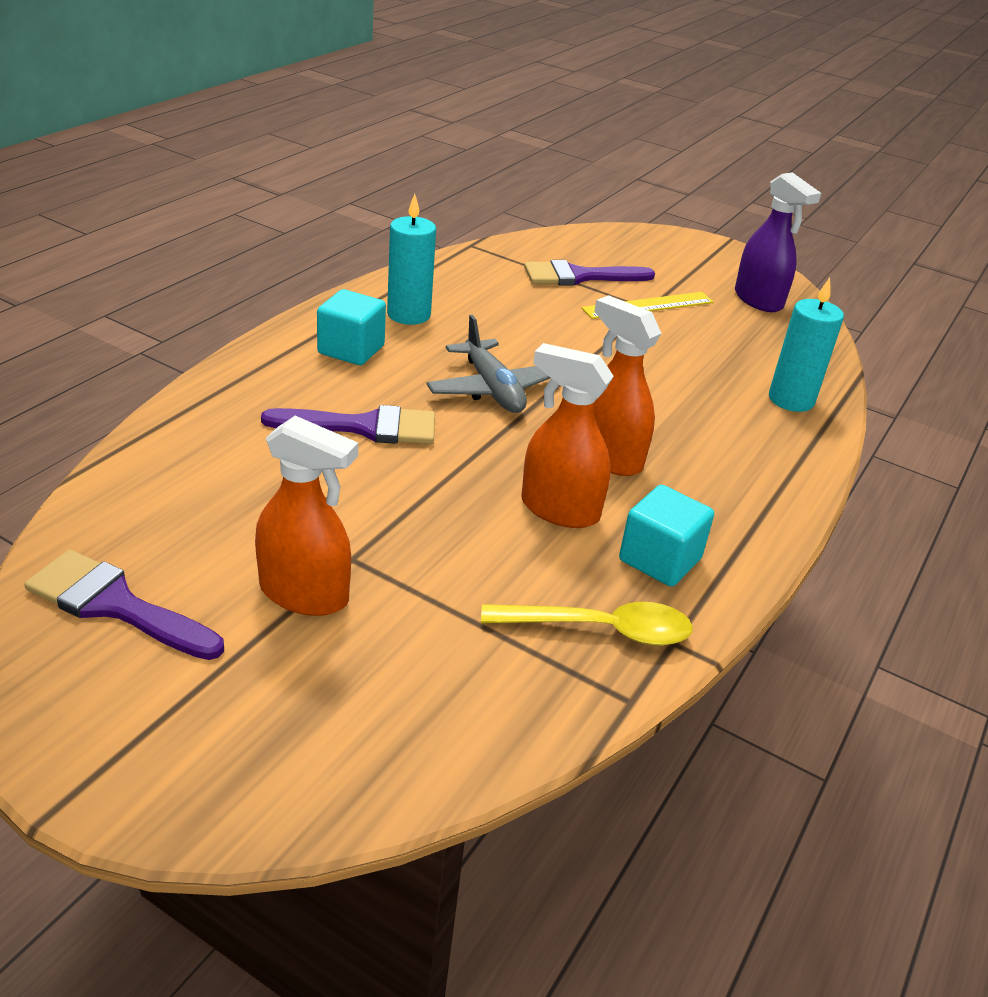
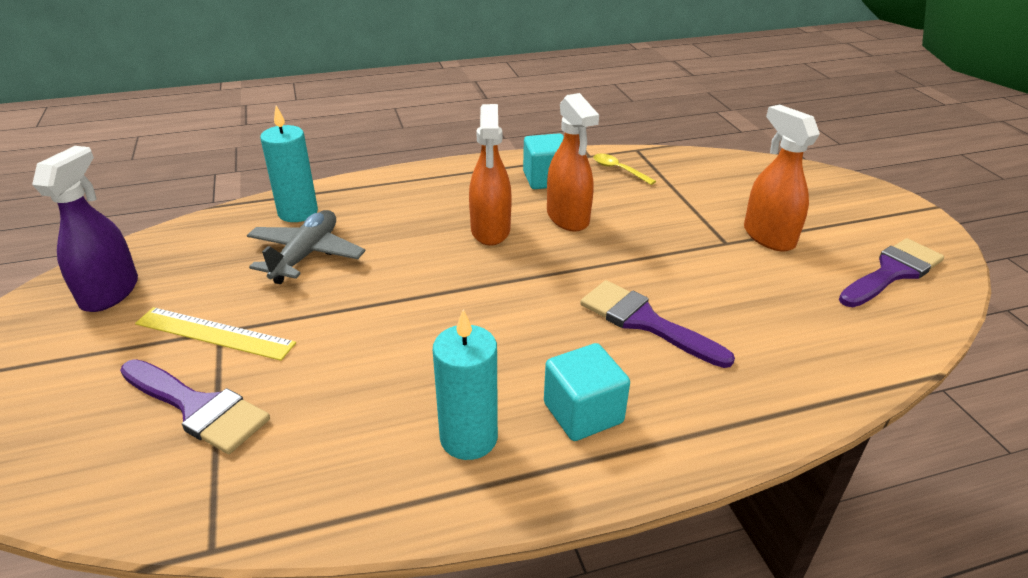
camera: 135 degrees left, 0 degrees up
(115, 605) = (892, 272): purple brush -> purple brush turned 105 degrees counterclockwise
(492, 389) = (500, 310): grey plane -> grey plane (306, 255)
(600, 629) = (618, 170): yellow spoon -> yellow spoon, size x0.62

